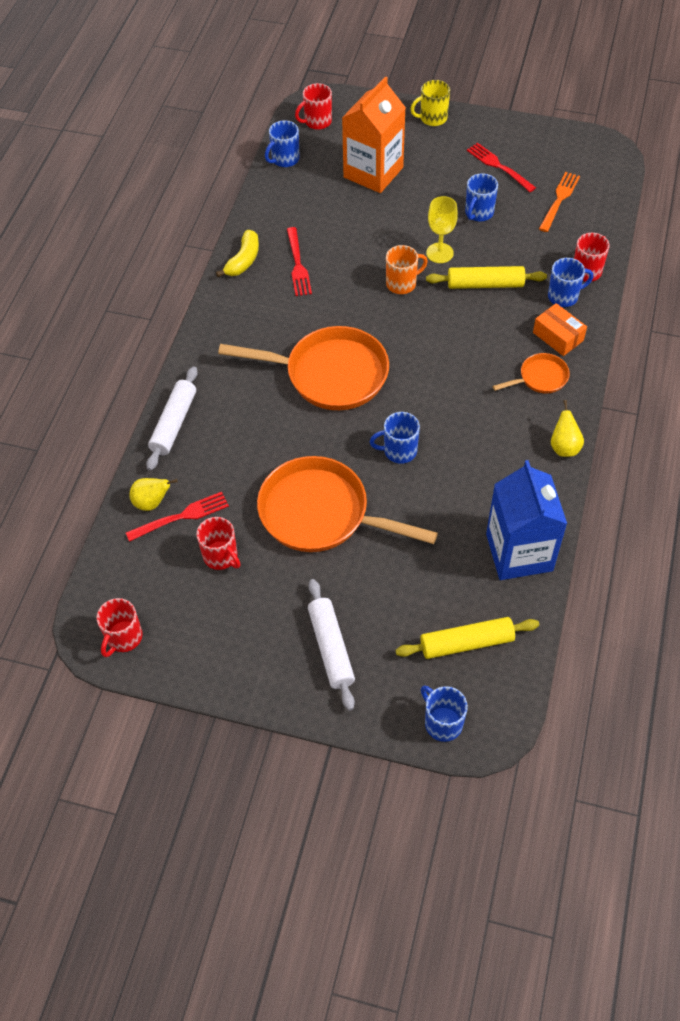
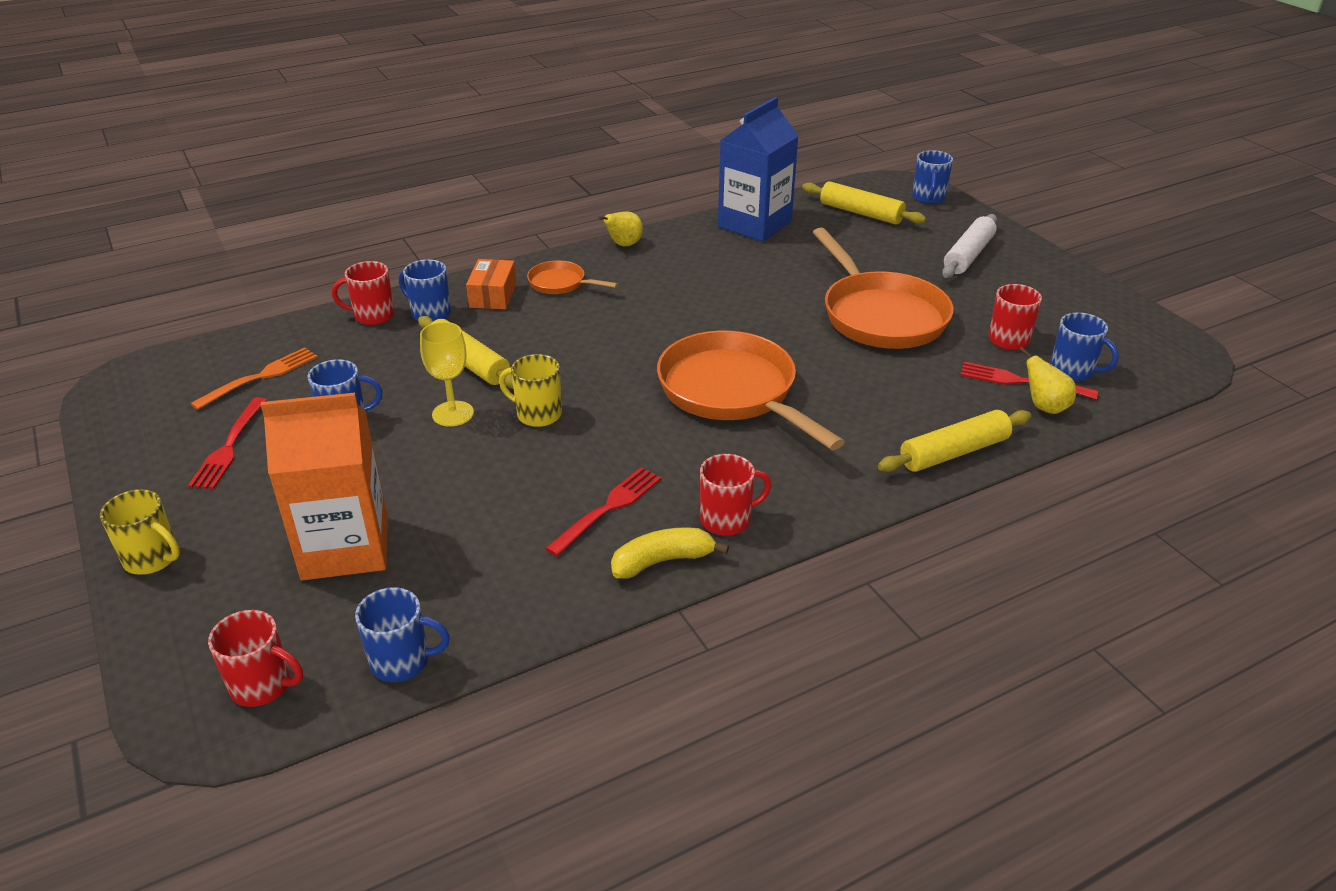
camera: 135 degrees left, 20 degrees down
(123, 638) = (1156, 341): red mug -> red mug (727, 520)
(174, 423) = (954, 452): white rolling pin -> yellow rolling pin
(399, 451) = (754, 311): blue mug -> blue mug (1073, 371)
(402, 283) = (537, 414): orange mug -> yellow mug
(559, 200) = (260, 377): orange fork -> orange fork turned 150 degrees clockwise

